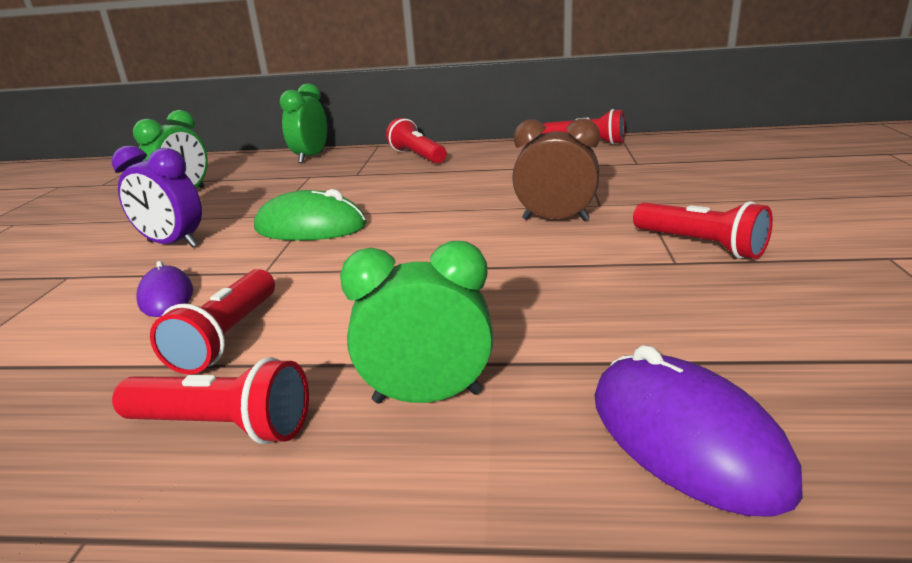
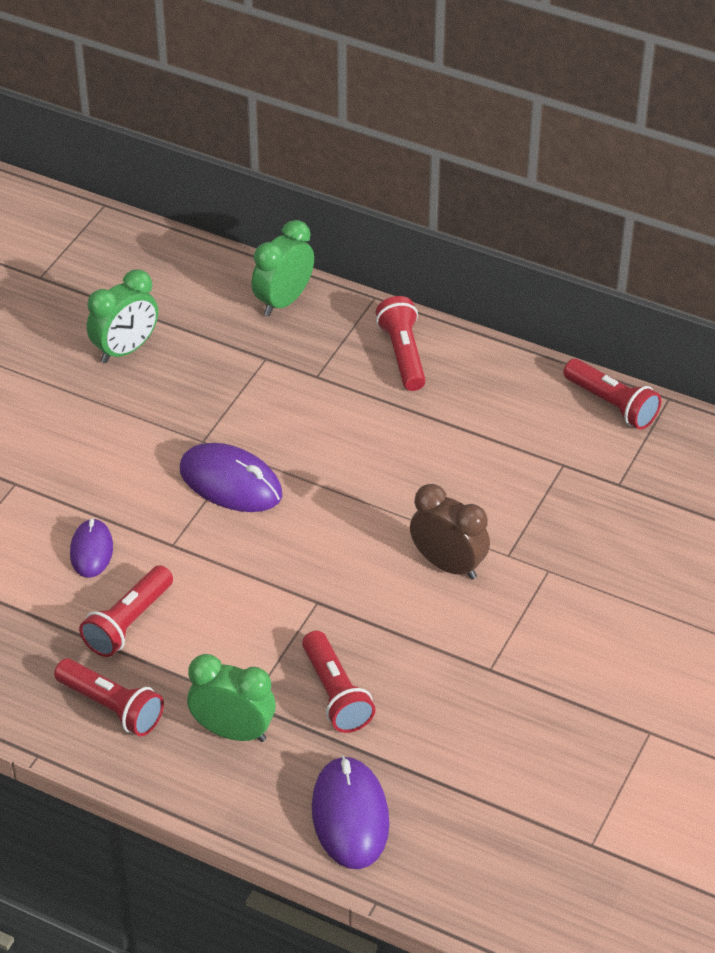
camera: 20 degrees right, 20 degrees up
(172, 244) = (104, 462): purple clock -> none
(310, 227) = (231, 482): green mouse -> purple mouse
(700, 245) = (530, 656): red flashlight -> red flashlight (336, 694)

